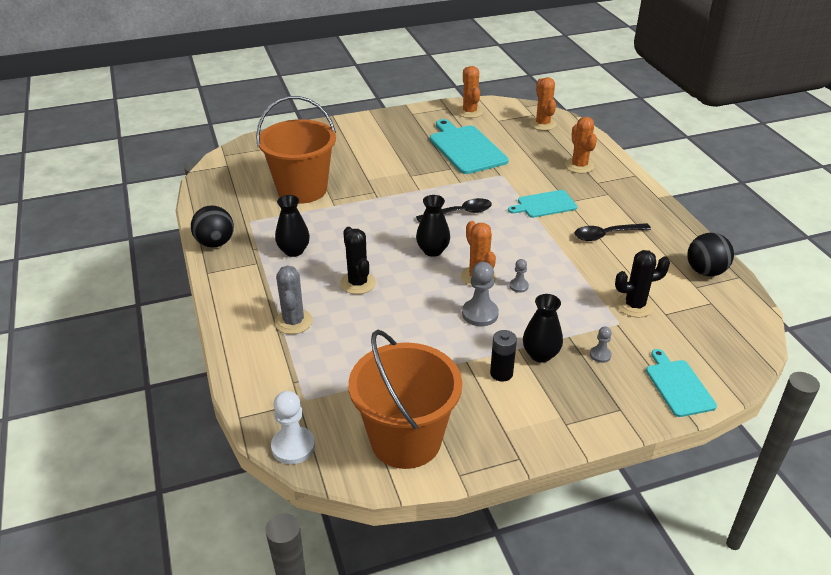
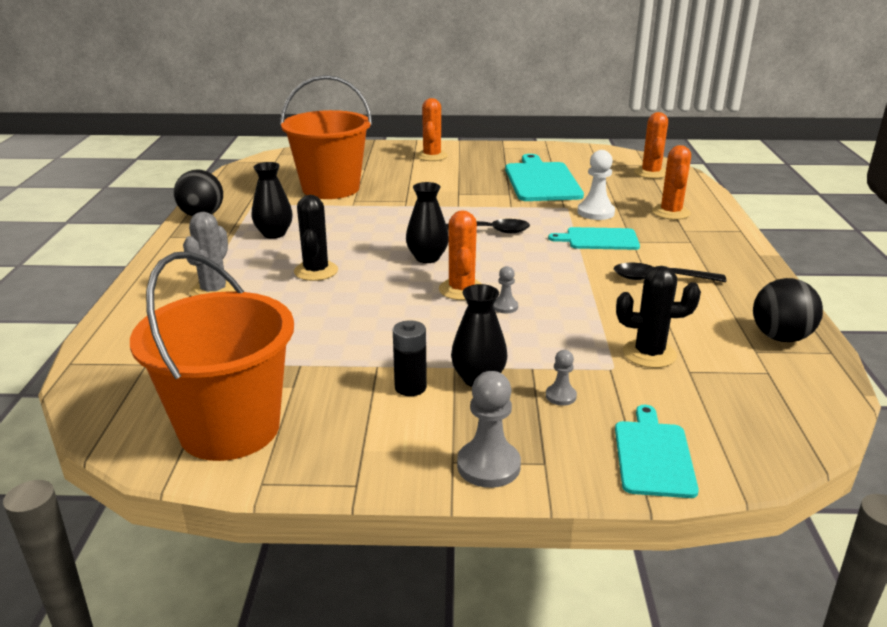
camera: 20 degrees right, 10 degrees down
(293, 446) = (96, 403): white pawn -> white pawn (595, 212)
(469, 112) = (570, 154): orange cactus -> orange cactus (432, 156)
(480, 314) = (433, 324): grey pawn -> grey pawn (488, 466)

